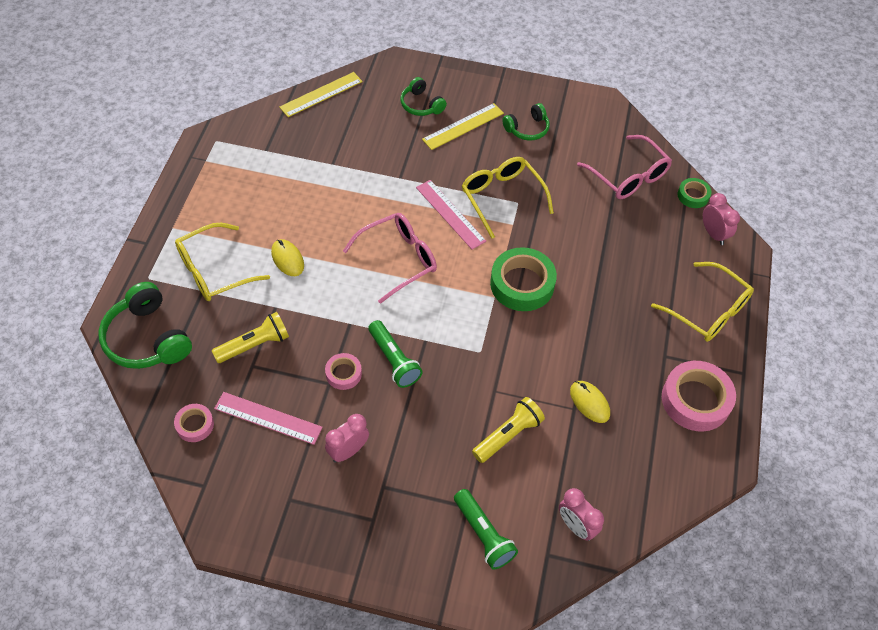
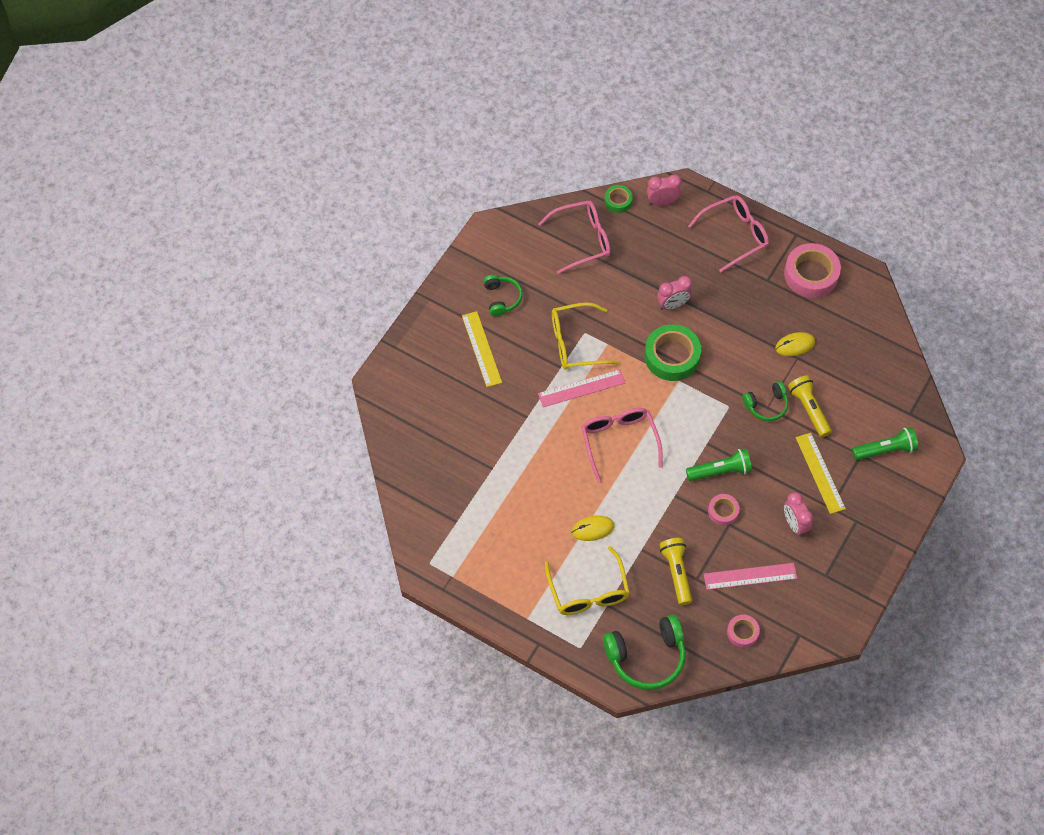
camera: 70 degrees left, 5 degrees up
(268, 418) = (750, 576): pink ruler -> pink ruler turned 45 degrees clockwise
(321, 94) = (399, 458): yellow ruler -> yellow ruler (820, 473)
(421, 105) = (442, 376): green headphones -> green headphones (766, 405)
(576, 526) = (893, 388): pink clock -> pink clock (672, 305)
(708, 311) = (735, 235): yellow glasses -> pink glasses

